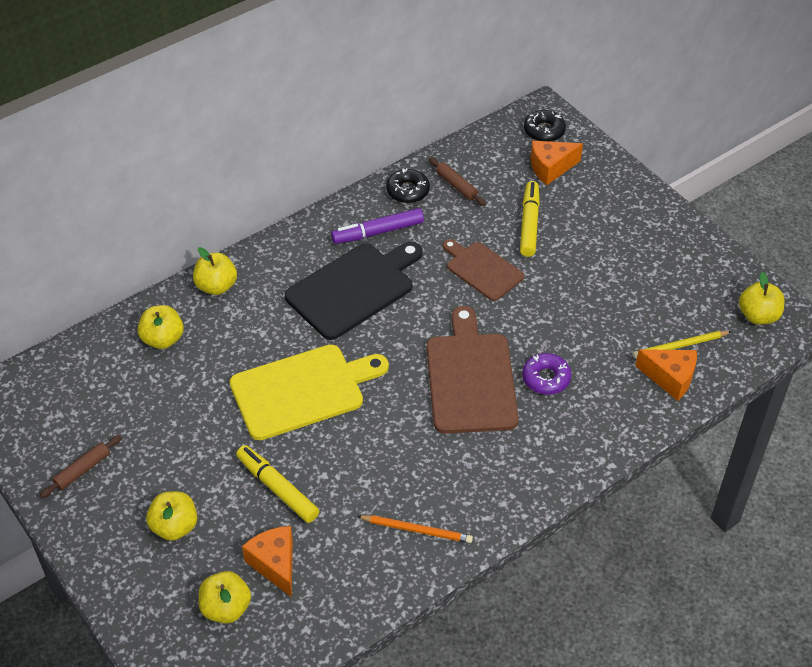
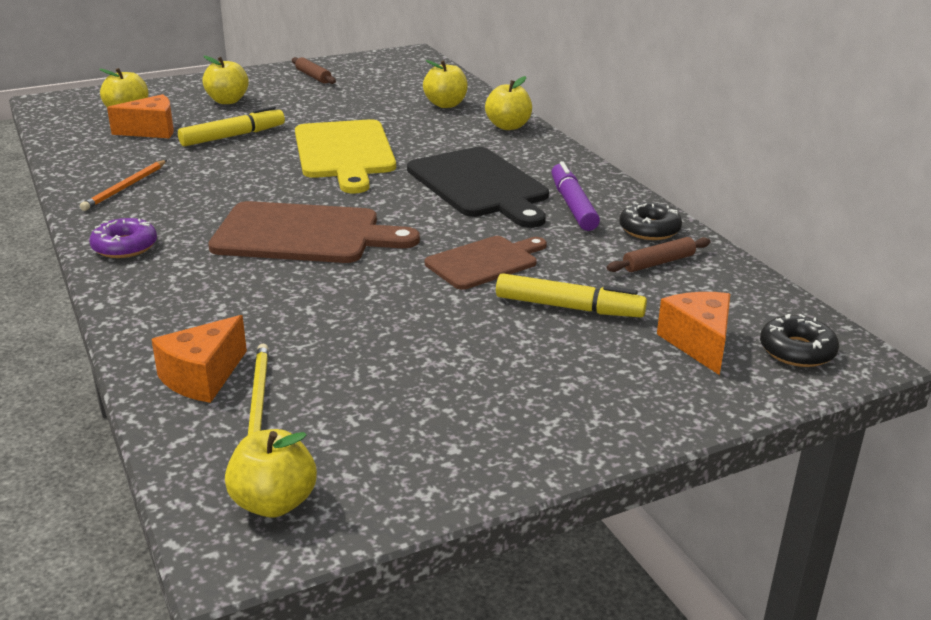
camera: 100 degrees right, 20 degrees down
(546, 378) = (271, 281): purple donut -> purple donut (125, 247)

